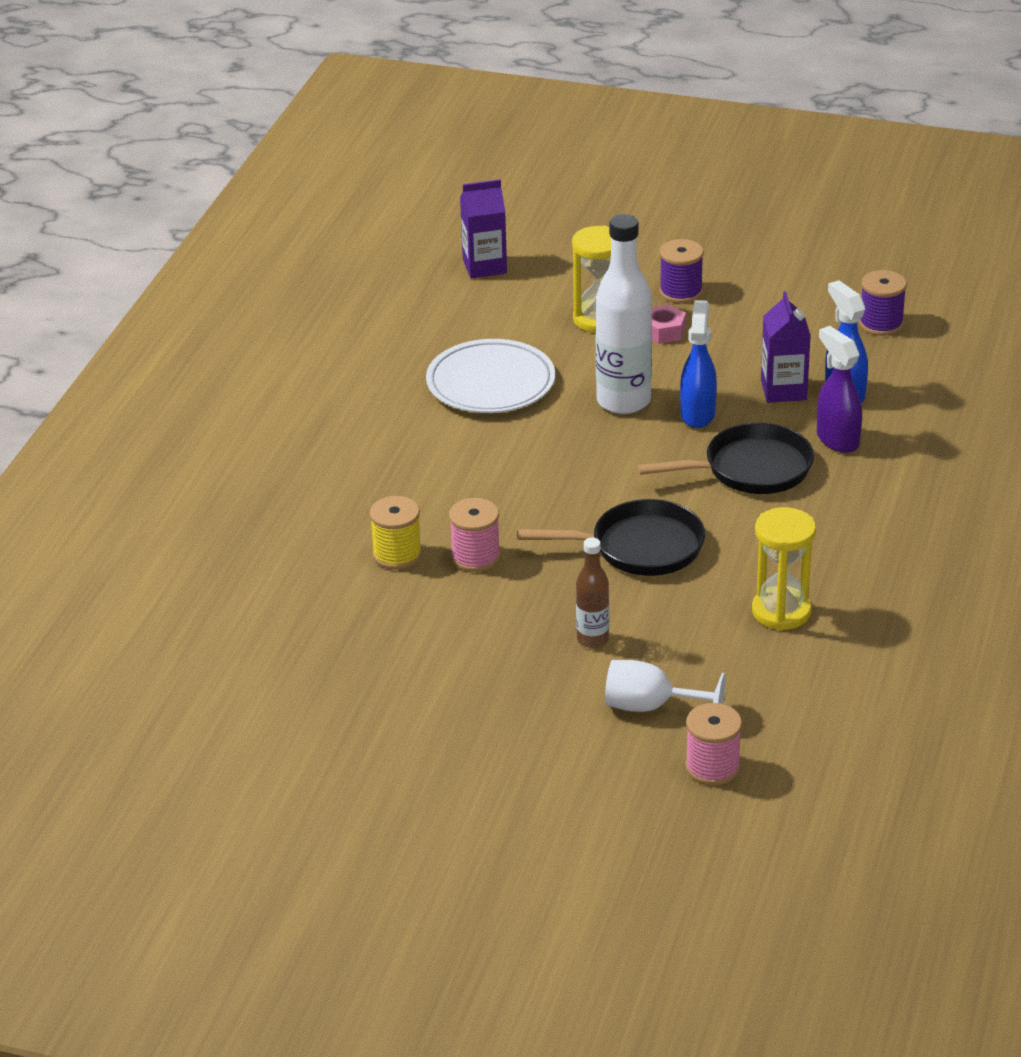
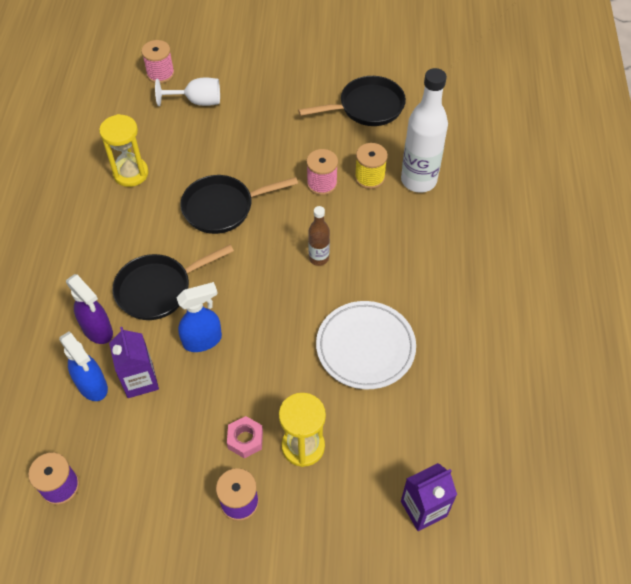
camera: 165 degrees right, 20 degrees up
(351, 654) = (367, 107): none -> black pan
(592, 639) = (237, 137): brown bottle -> brown bottle (318, 258)
(623, 401) = (260, 345): white bottle -> white bottle (418, 180)
(697, 414) = (203, 340): blue spray bottle -> blue spray bottle turned 105 degrees counterclockwise

